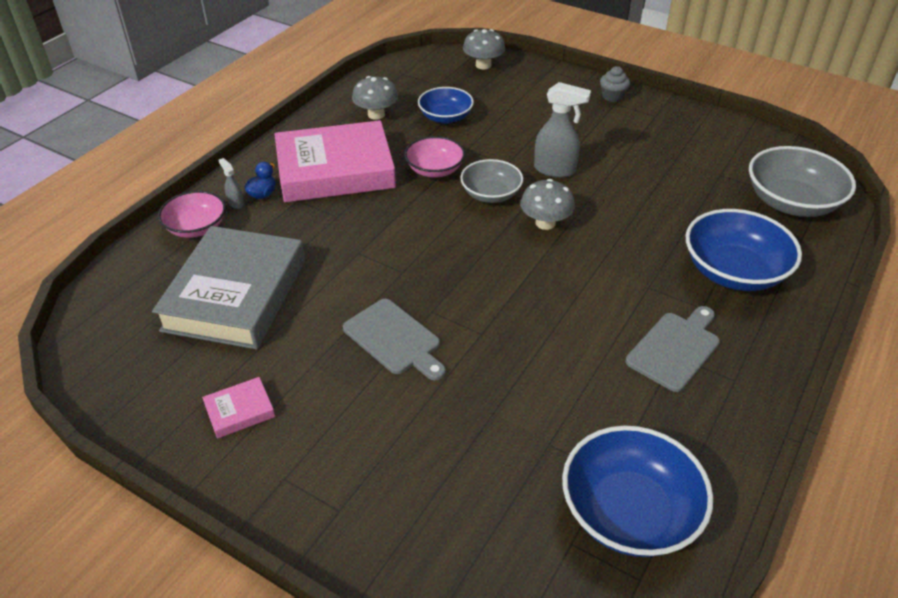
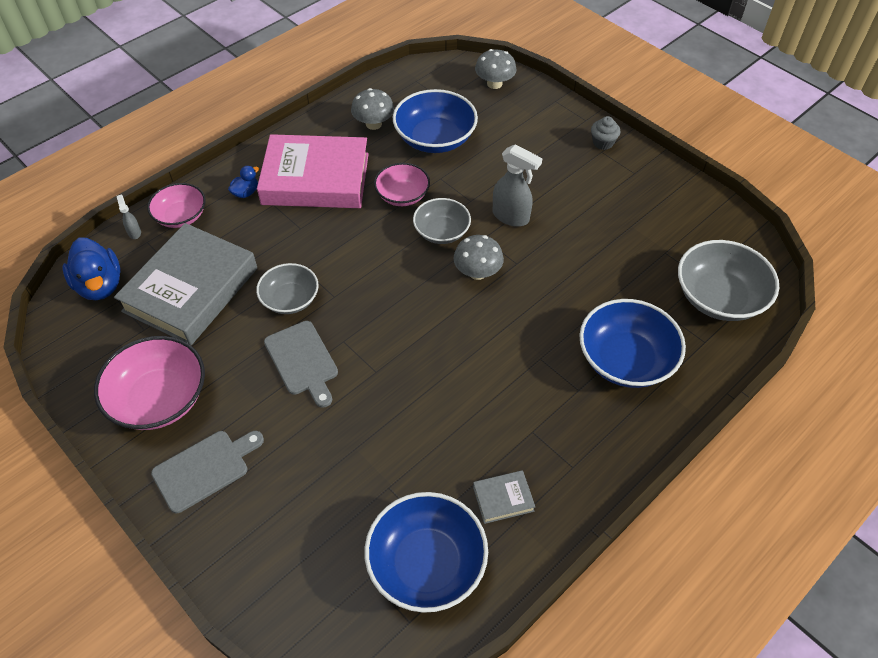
camera: 15 degrees right, 10 degrees up
(123, 310) = (100, 285): none -> blue duck
(235, 203) = (220, 197): grey spray bottle -> grey spray bottle (134, 232)
(240, 411) = (159, 399): pink book -> pink bowl
(355, 283) = (290, 299): none -> grey bowl
(445, 117) = (435, 138): blue bowl -> blue bowl, size x1.59
(675, 349) = (535, 425): grey cutting board -> grey cutting board (204, 469)
(679, 426) = (503, 499): none -> grey book

